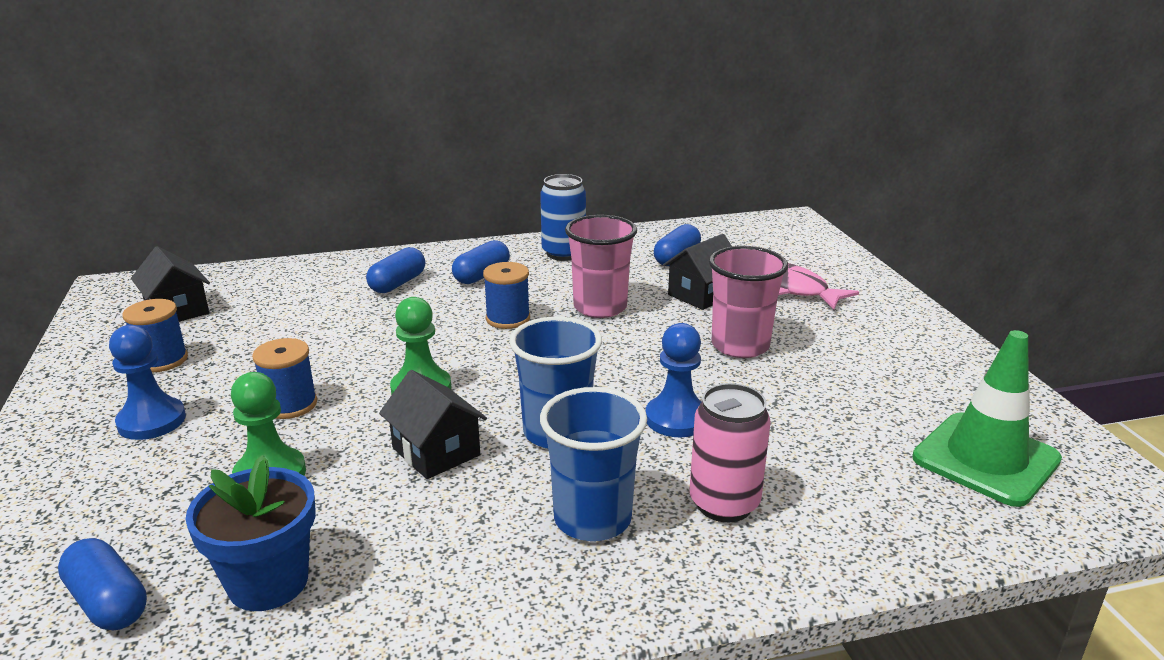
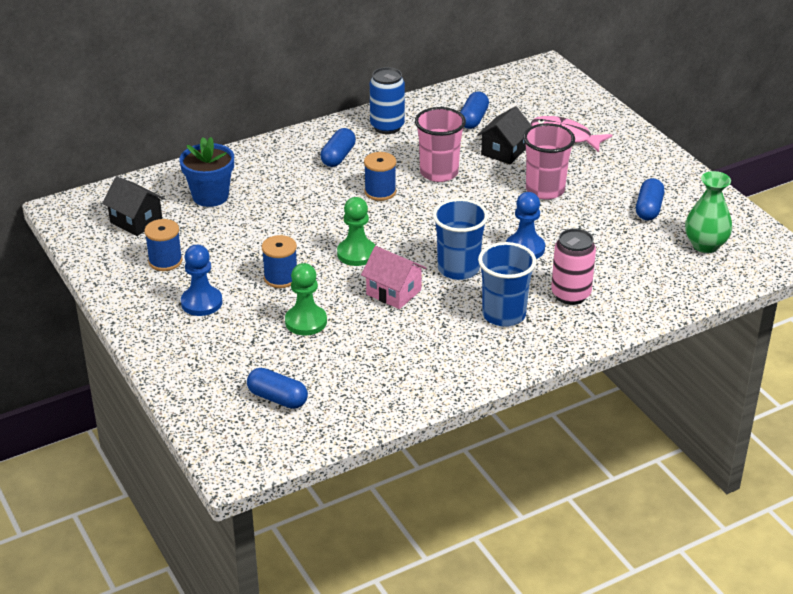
camera: 15 degrees left, 10 degrees up
(268, 582) = (353, 375): blue flower pot -> blue flower pot (210, 196)
(398, 283) = (280, 173): blue capsule -> blue capsule (649, 209)
(436, 451) = (393, 292): black house -> pink house
(985, 459) = (705, 245): green traffic cone -> green vase

